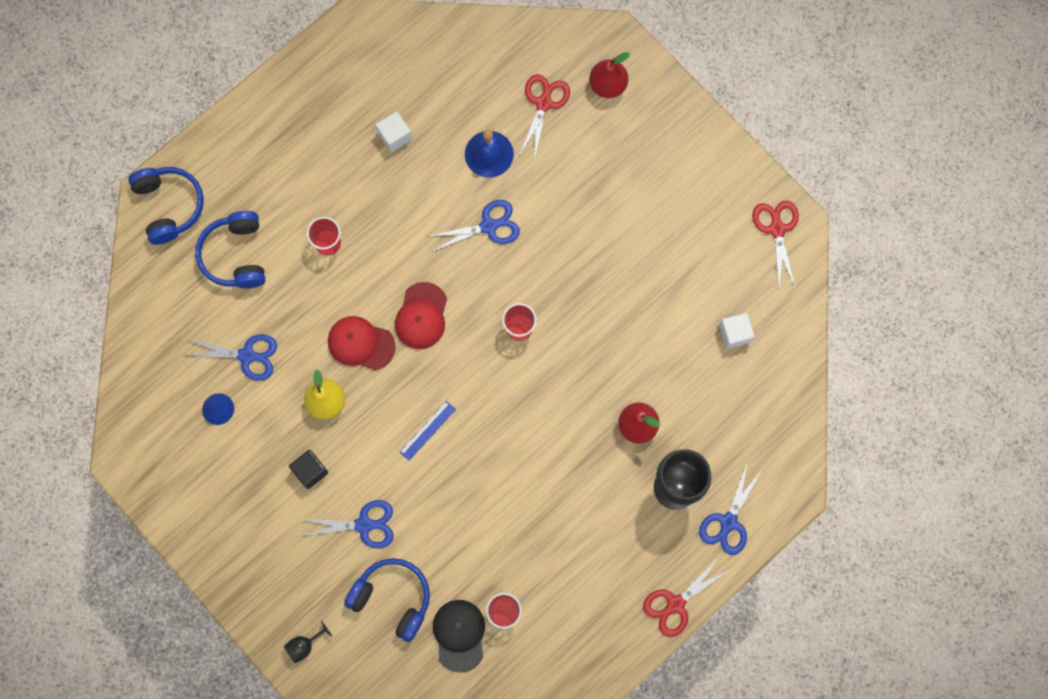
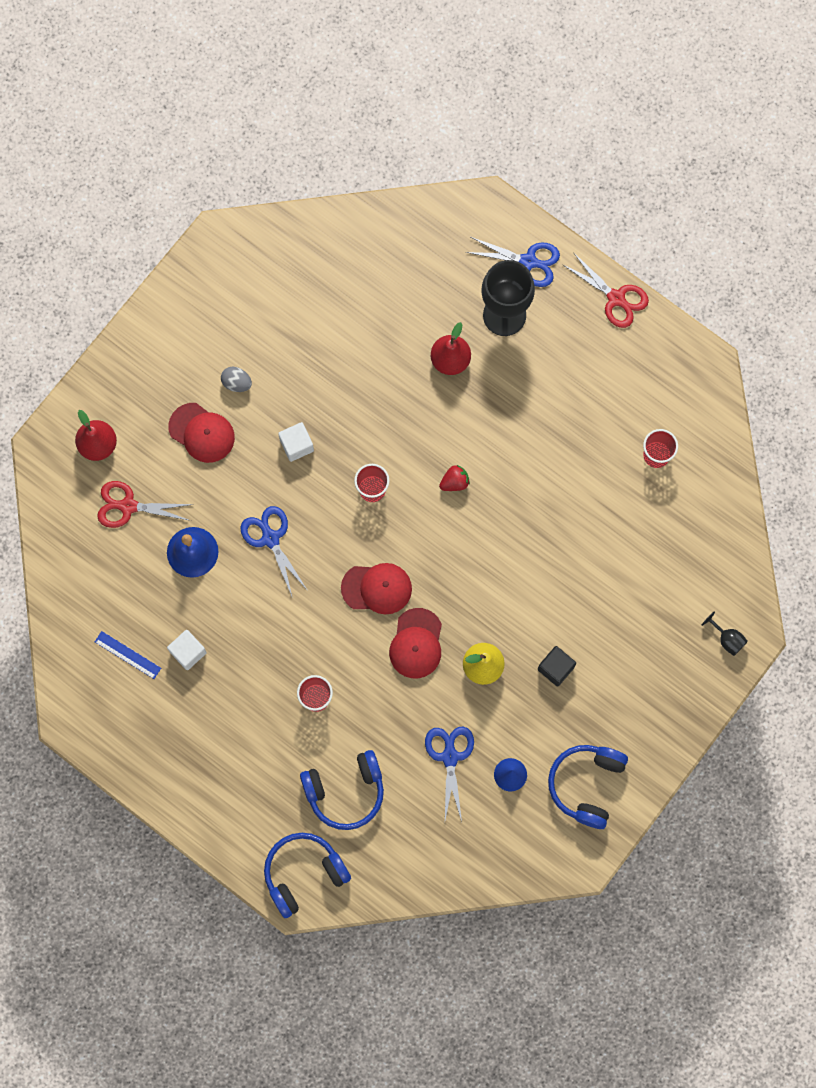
camera: 100 degrees left, 0 degrees up
(364, 525) = (599, 605): blue scissors -> none
(392, 598) = (664, 563): blue headphones -> blue headphones (586, 784)
(427, 430) = (493, 560): blue ruler -> blue ruler (127, 655)
(459, 635) = (686, 493): black cap -> none
(512, 408) = (454, 482): none -> red strawberry
(603, 179) = (202, 433): none -> red cap
(647, 219) = (237, 383): none -> grey egg
(735, 333) = (341, 282): white cube -> white cube (296, 445)
(777, 229) = (227, 257): red scissors -> none

